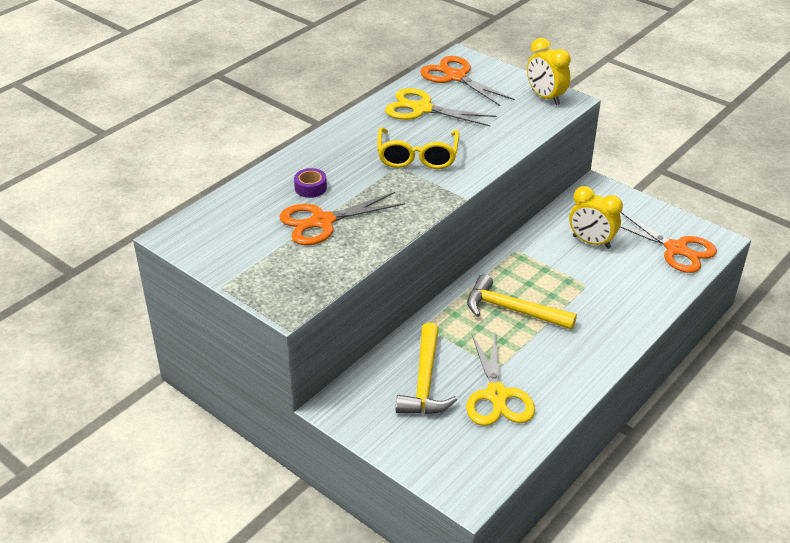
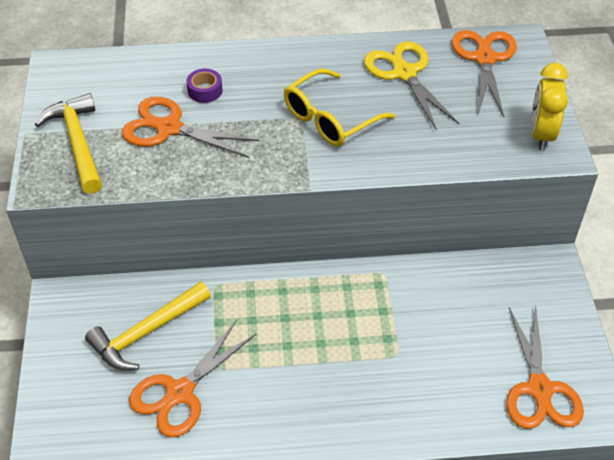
camera: 45 degrees right, 10 degrees up
(497, 395) = (180, 393): yellow scissors -> orange scissors
(512, 310) = (300, 327): yellow hammer -> yellow hammer (78, 143)
(591, 242) = (464, 317): yellow clock -> none

